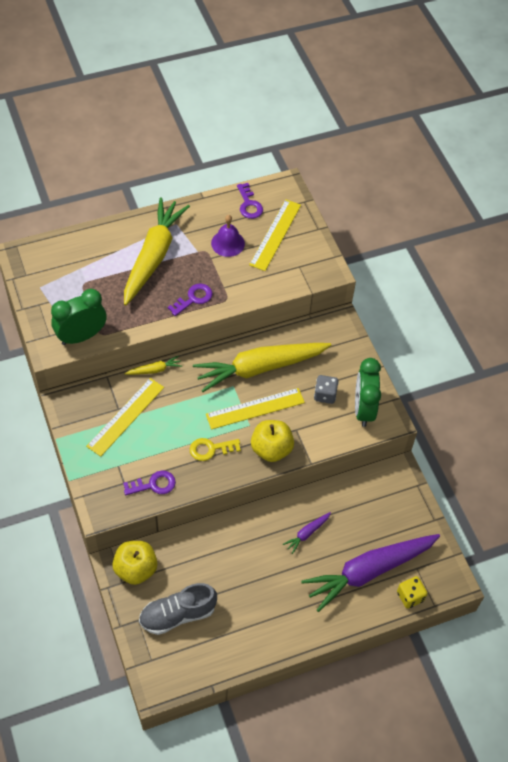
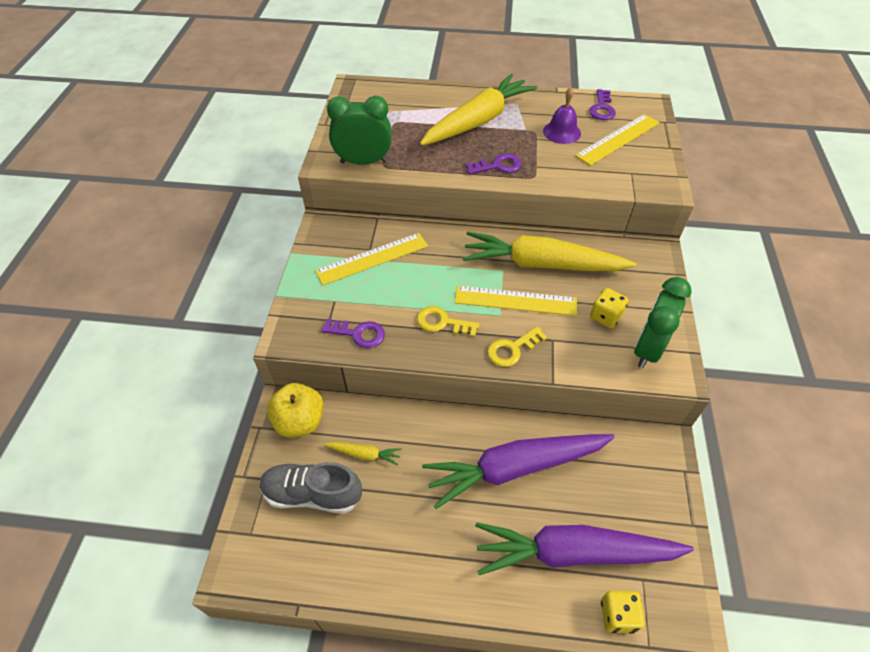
camera: 30 degrees right, 5 degrees down
(154, 370) = (428, 228): yellow carrot -> yellow carrot (364, 454)
(271, 449) = (512, 349): yellow apple -> yellow key
(307, 533) = (515, 468): purple carrot -> purple carrot, size x2.45
(325, 395) = (605, 316): grey dice -> yellow dice

